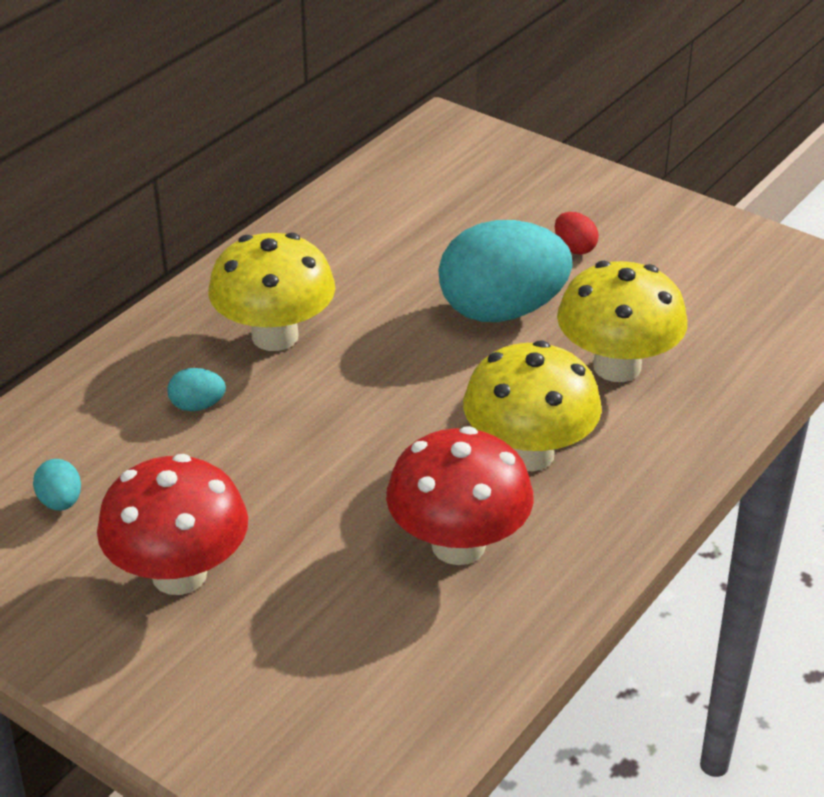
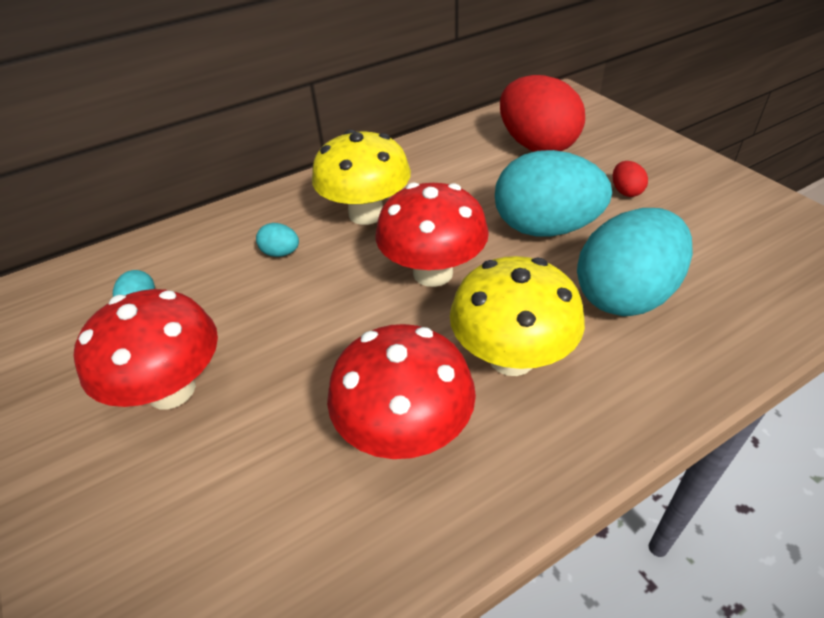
camera: 25 degrees right, 5 degrees up
(399, 388) = (433, 273): none -> red mushroom
(443, 206) = (537, 146): none -> red egg
(617, 367) = (625, 295): yellow mushroom -> turquoise egg

